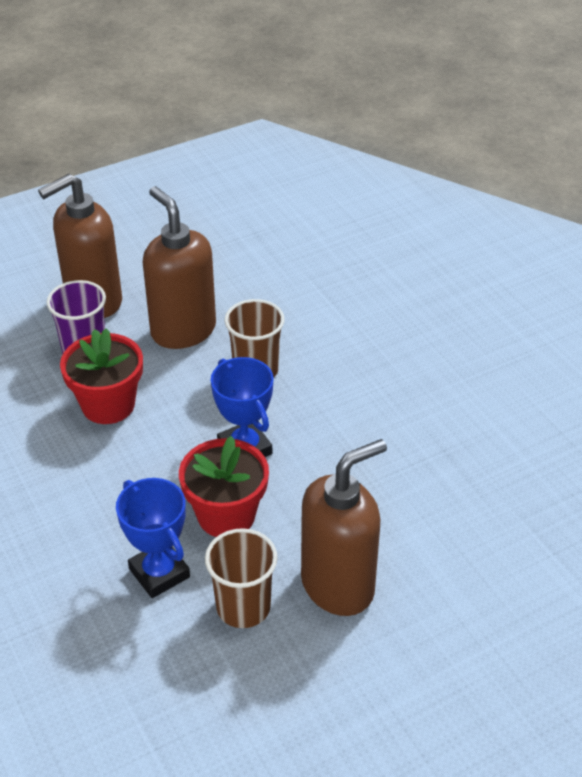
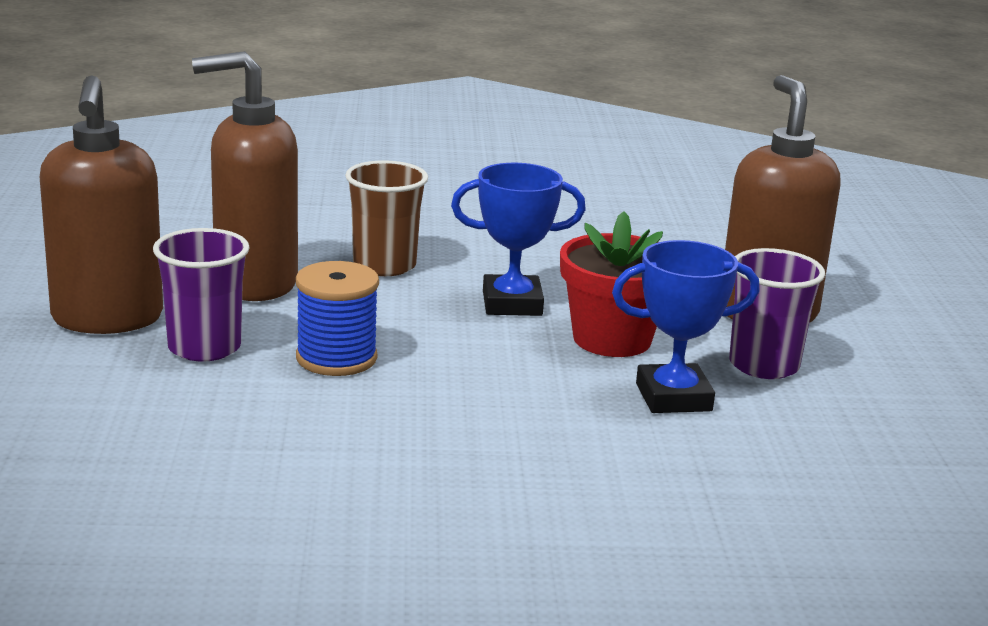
camera: 65 degrees left, 20 degrees down
(108, 405) = (336, 358): red flower pot -> blue spool
(243, 607) = (763, 365): brown cup -> purple cup

